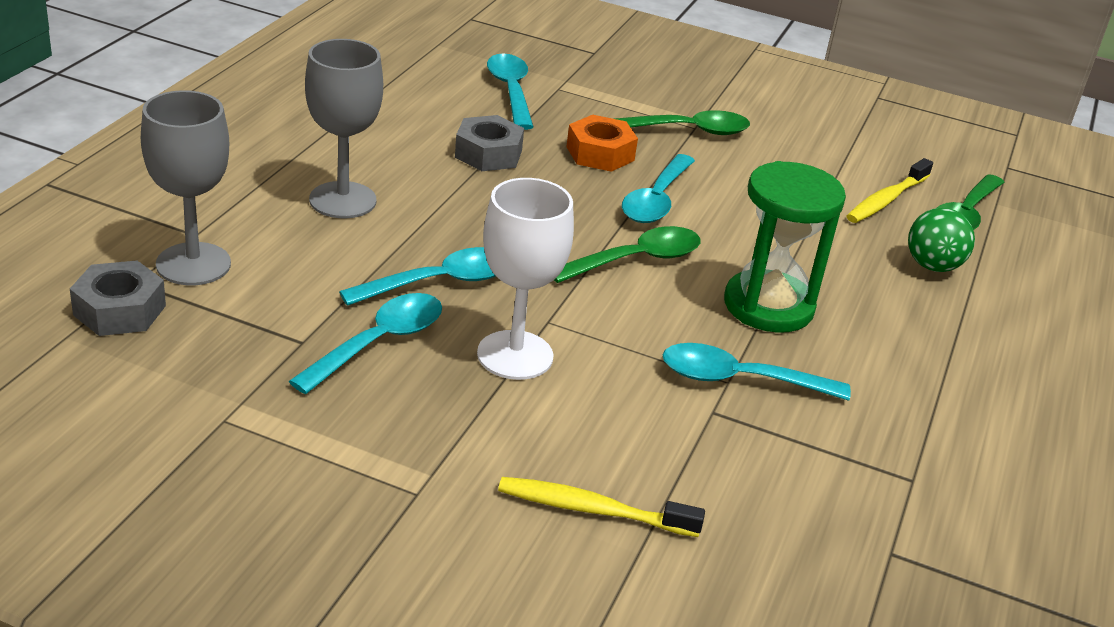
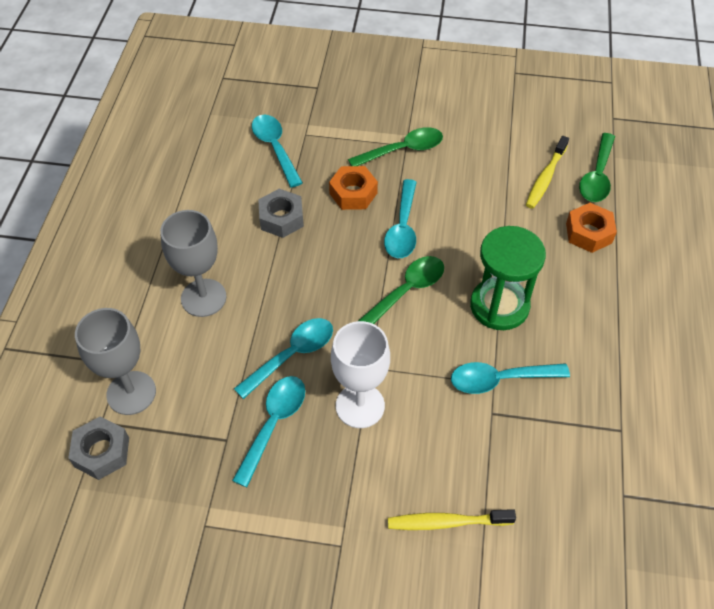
camera: 10 degrees left, 20 degrees up
(932, 266) = (588, 233): green ball -> orange nut

